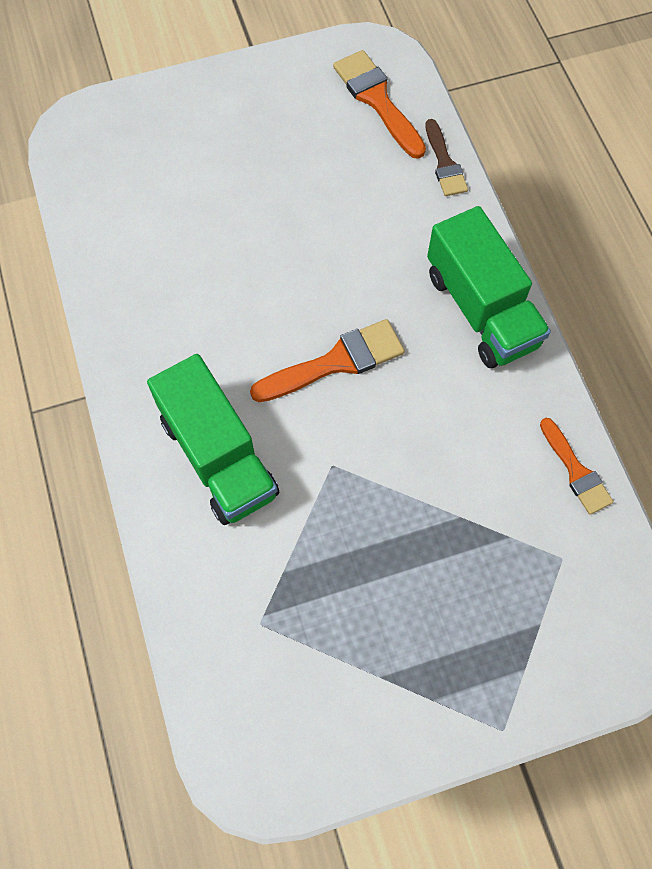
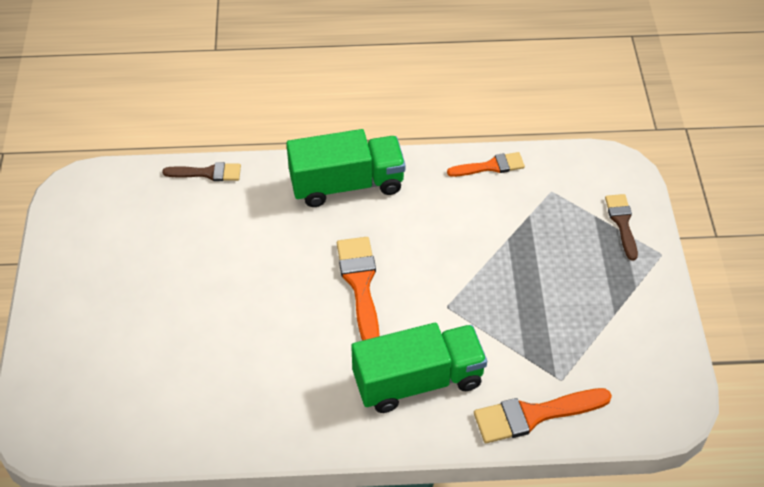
camera: 75 degrees left, 15 degrees down
(377, 100) = (124, 200): orange brush -> orange brush (534, 415)
(540, 665) = (622, 223): none -> brown brush

